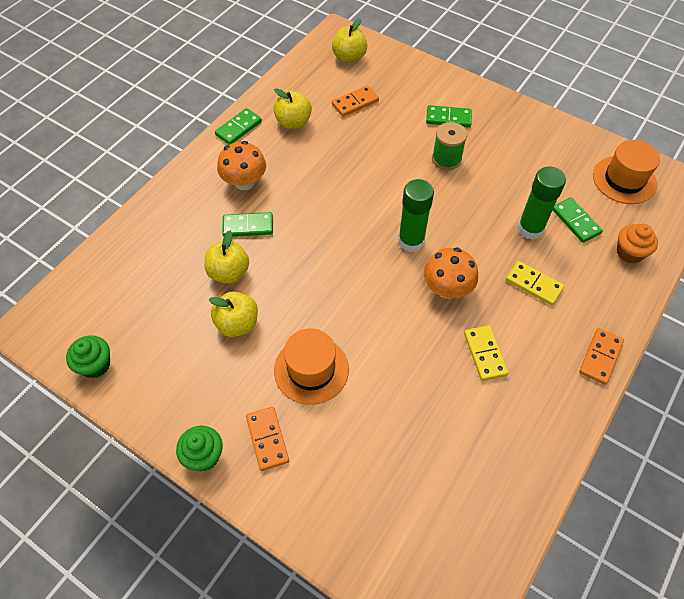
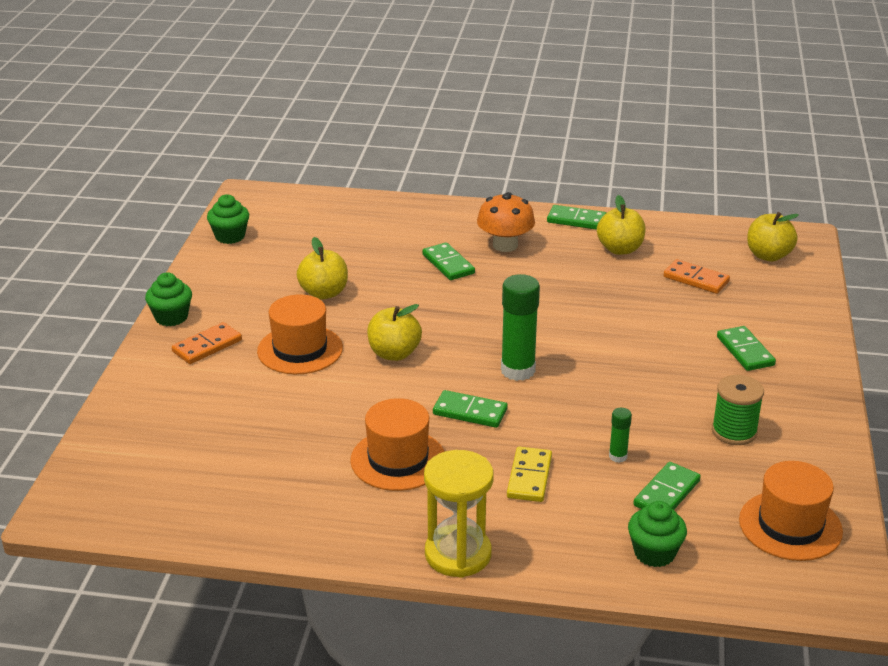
camera: 65 degrees right, 25 degrees down
(229, 272) = (381, 271): yellow apple -> yellow apple (394, 353)
(446, 159) = (672, 366): green spool -> green spool (734, 431)
(447, 288) = (470, 412): orange mushroom -> green domino
(485, 354) = (398, 460): yellow domino -> orange hat
(530, 229) = (618, 456): green glue stick -> green glue stick, size x0.49
(600, 357) = (458, 554): orange domino -> yellow hourglass
(629, 253) = (654, 553): orange cupcake -> green cupcake

